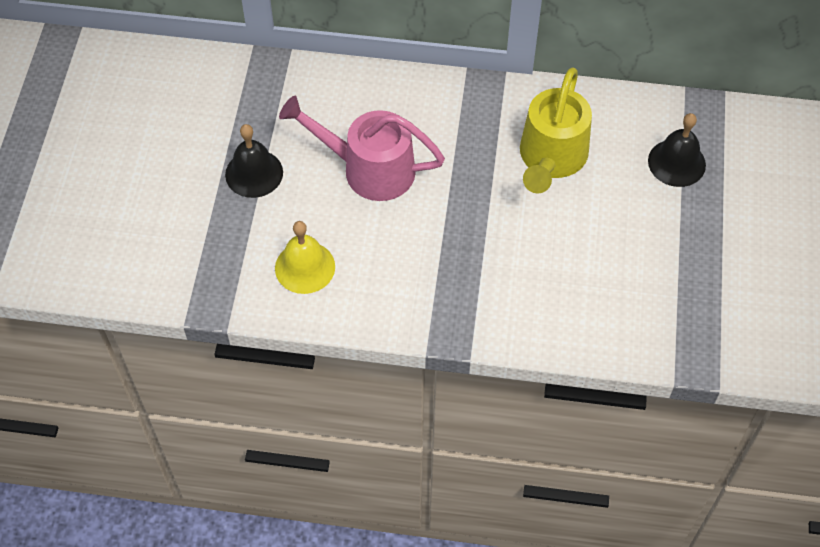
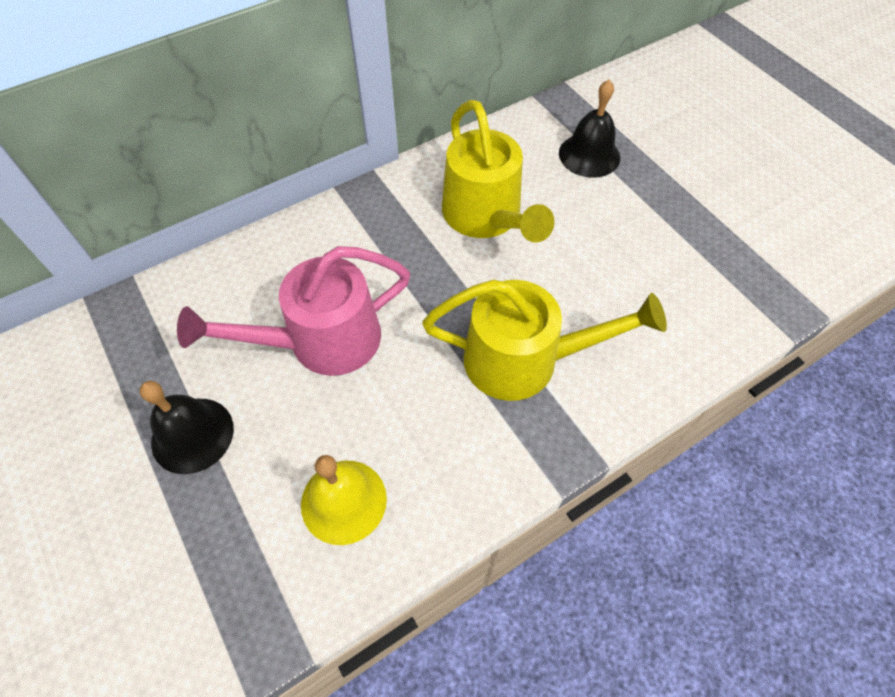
camera: 40 degrees left, 0 degrees up
(481, 267) = (525, 360): none -> yellow watering can

